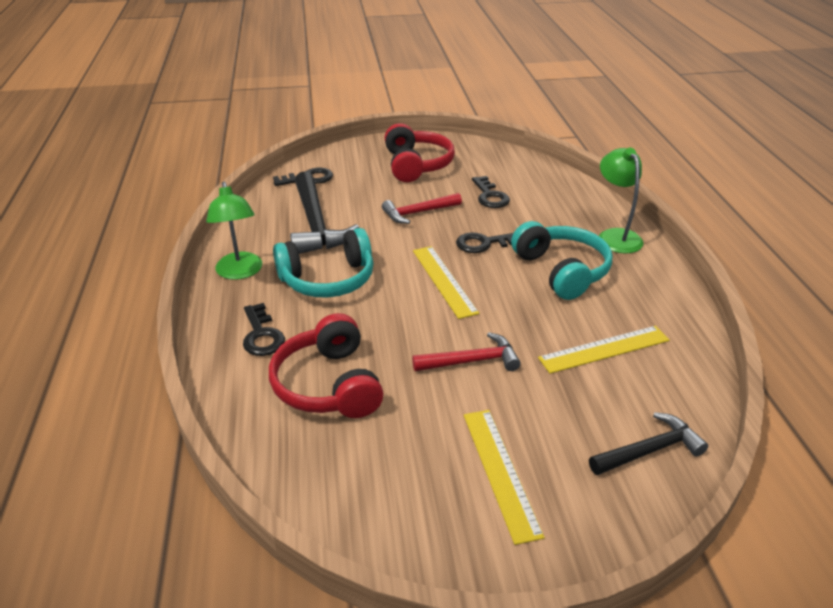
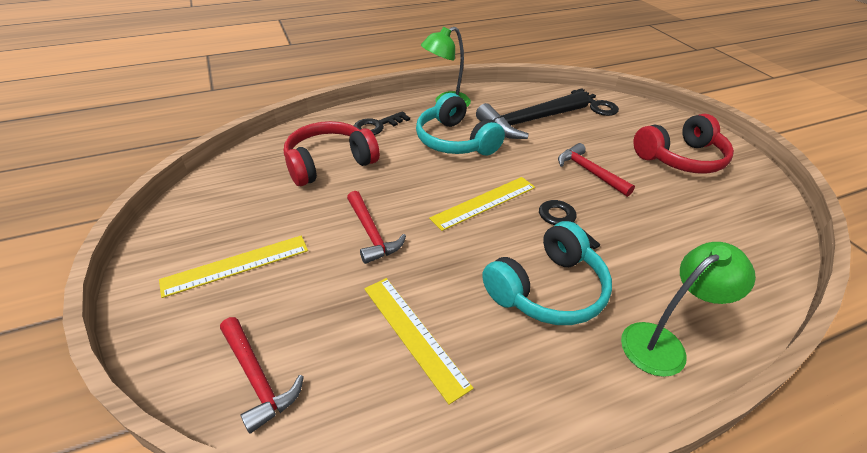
camera: 75 degrees right, 5 degrees up
(490, 196) = (664, 217): black key -> none
(649, 450) = (257, 378): black hammer -> red hammer

